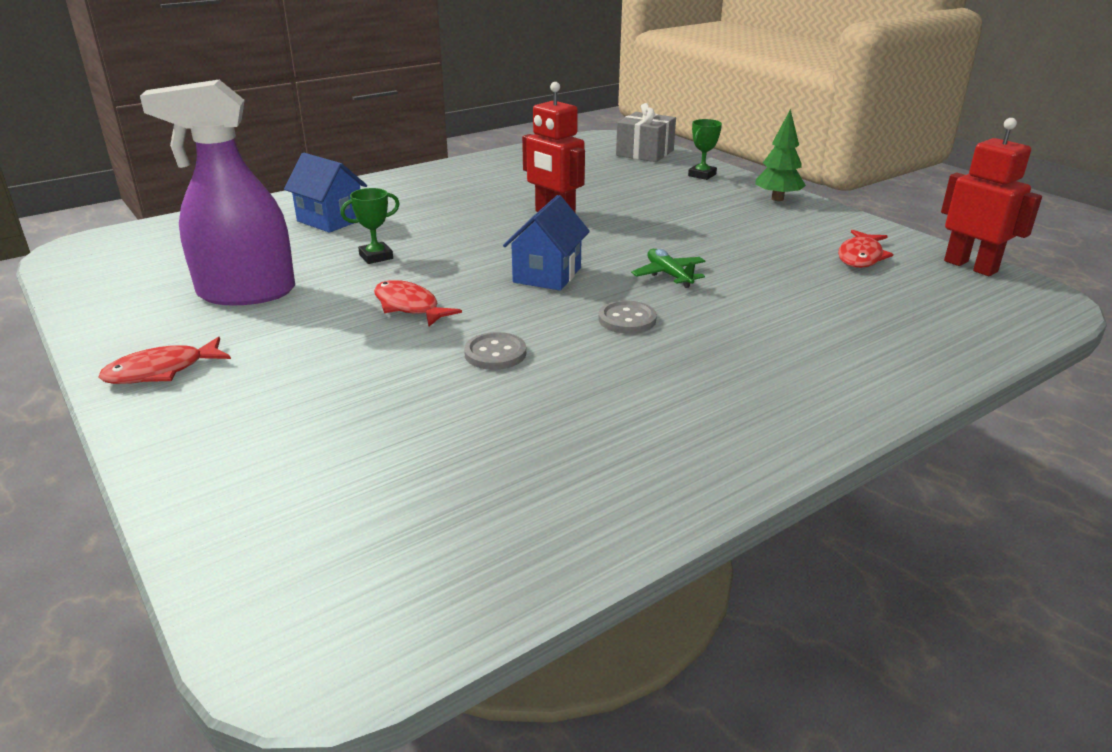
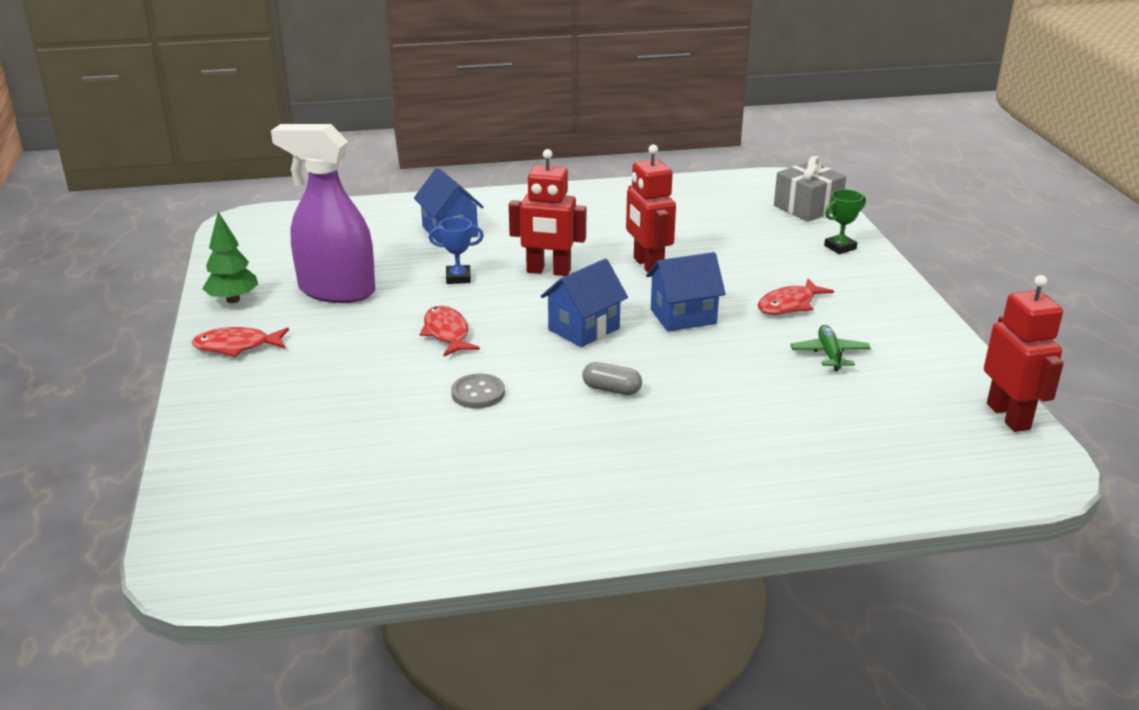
camera: 25 degrees right, 0 degrees up
(376, 257) = (458, 278): green trophy -> blue trophy
(464, 235) = (548, 271): none -> red robot
(627, 319) = (611, 389): grey button -> grey capsule
(628, 247) = (683, 316): none -> blue house
(669, 275) = (691, 354): green plane -> green plane (829, 354)
(777, 199) = (890, 293): green tree -> green tree (233, 300)
(861, 257) = (902, 378): red fish -> red fish (789, 305)

